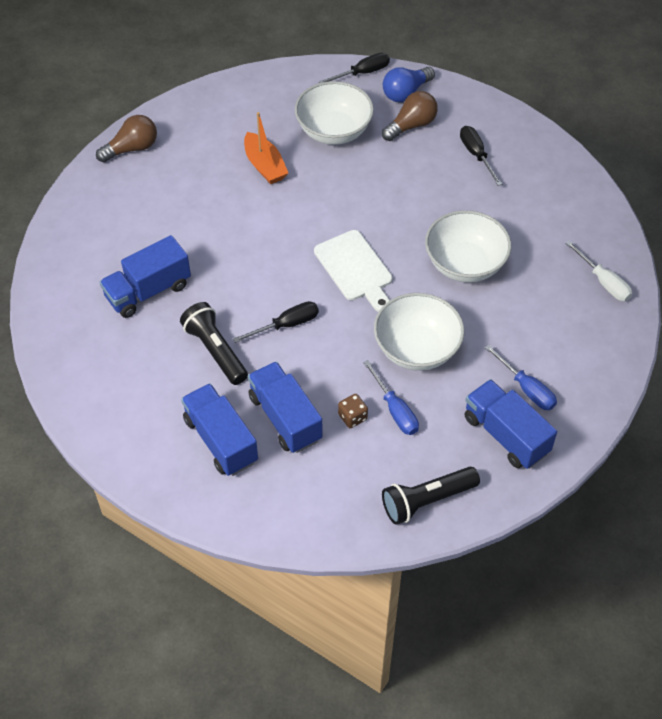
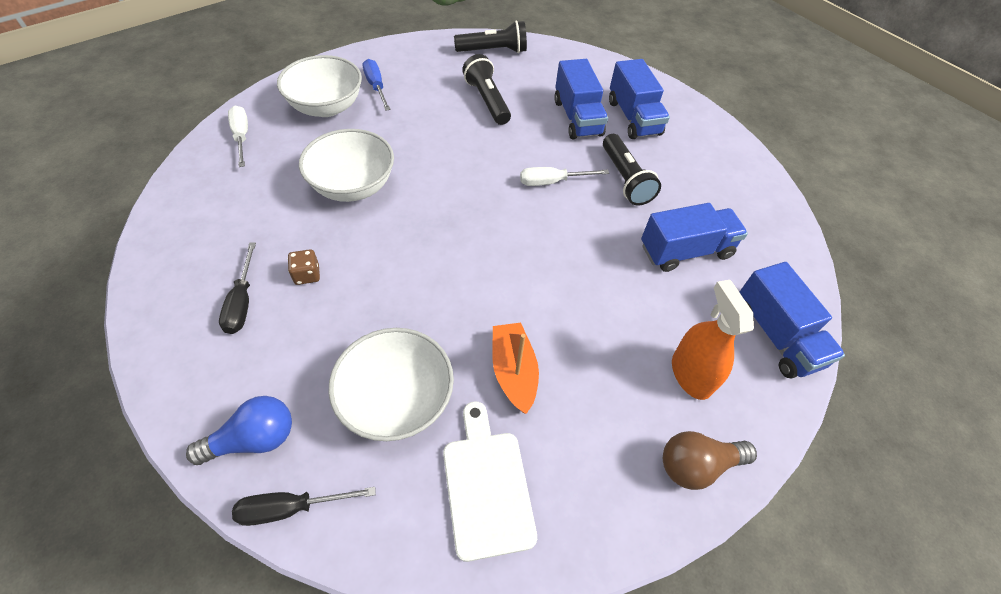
camera: 165 degrees left, 0 degrees up
(138, 197) = (691, 374): none -> orange spray bottle
(286, 325) = (552, 182): black screwdriver -> white screwdriver
(352, 417) = (523, 105): brown dice -> brown dice (307, 275)
(355, 269) = (463, 212): white cutting board -> white cutting board (487, 486)
(395, 410) = (487, 100): blue screwdriver -> black flashlight
(411, 125) = (288, 374): brown light bulb -> none
(416, 349) = (445, 133): white bowl -> white bowl (326, 107)
(505, 435) = (414, 67): blue truck -> blue truck (776, 335)

